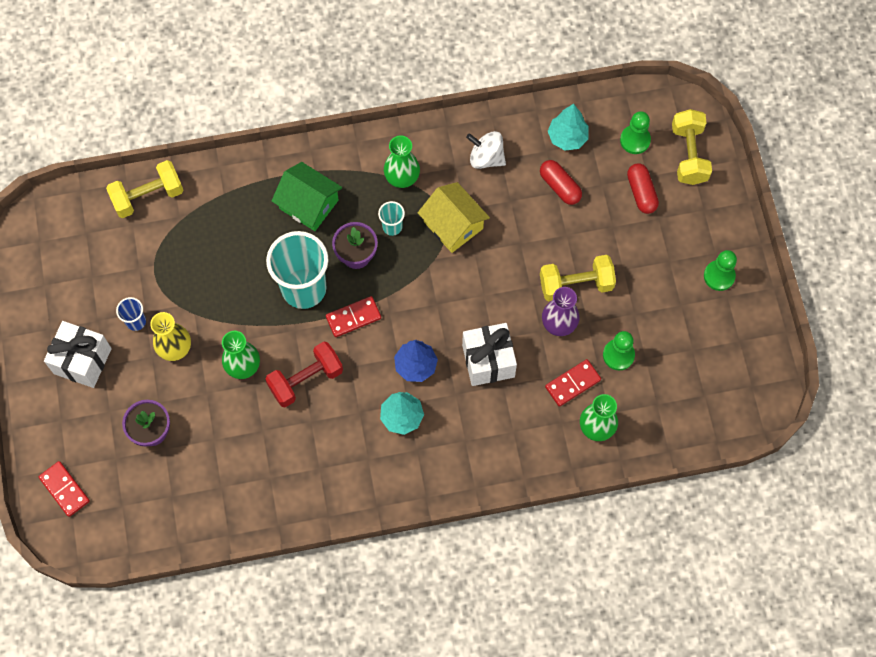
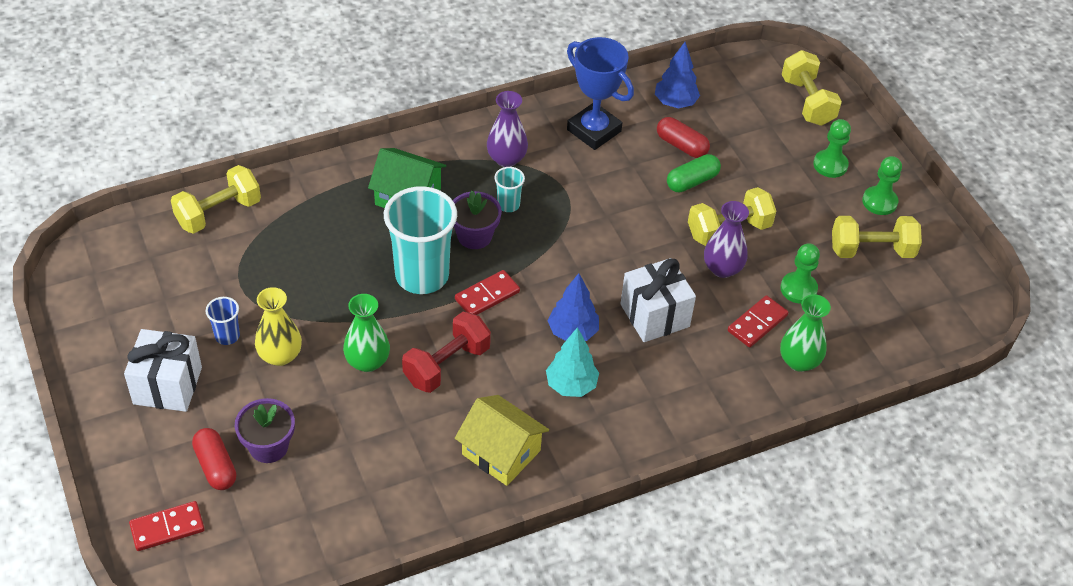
camera: 15 degrees left, 20 degrees down
(64, 489) = (167, 528): red domino -> red domino turned 60 degrees counterclockwise
(402, 177) = (506, 159): green vase -> purple vase
(453, 225) = (576, 194): yellow house -> yellow house (501, 452)
(486, 158) = (594, 130): white spinning top -> blue trophy
(558, 227) = (692, 181): none -> green capsule
(567, 137) = (675, 103): turquoise tree -> blue tree
(635, 140) = (747, 96): green pawn -> green pawn (830, 165)
(641, 192) = (770, 140): red capsule -> red capsule (216, 466)
(695, 326) = (871, 250): none -> yellow dumbbell

